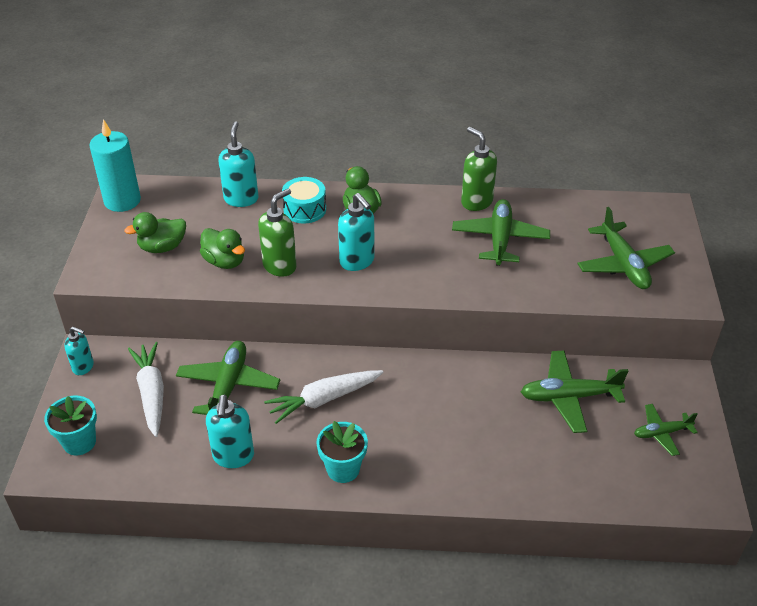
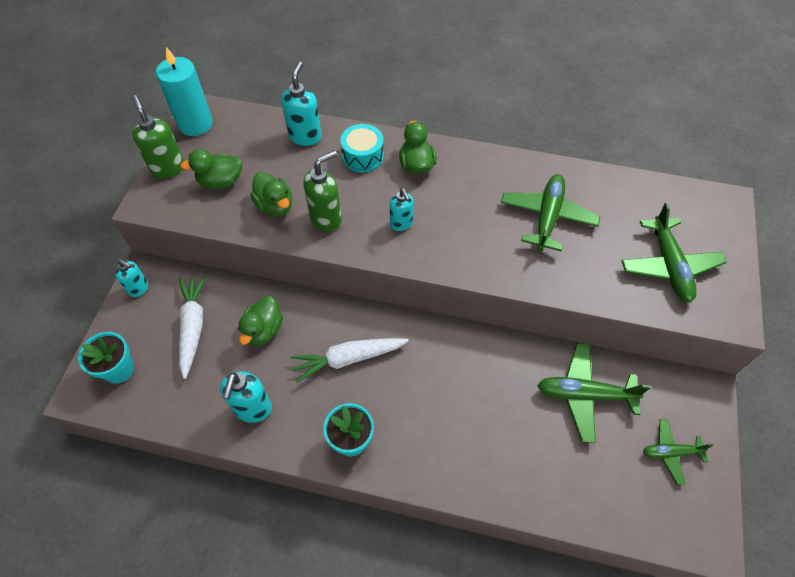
camera: 10 degrees right, 15 degrees up
(228, 386) = (263, 330): green plane -> green duck
(357, 261) = (401, 224): turquoise soap dispenser -> turquoise soap dispenser, size x0.65
(476, 202) = (532, 170): green soap dispenser -> green soap dispenser (168, 168)

